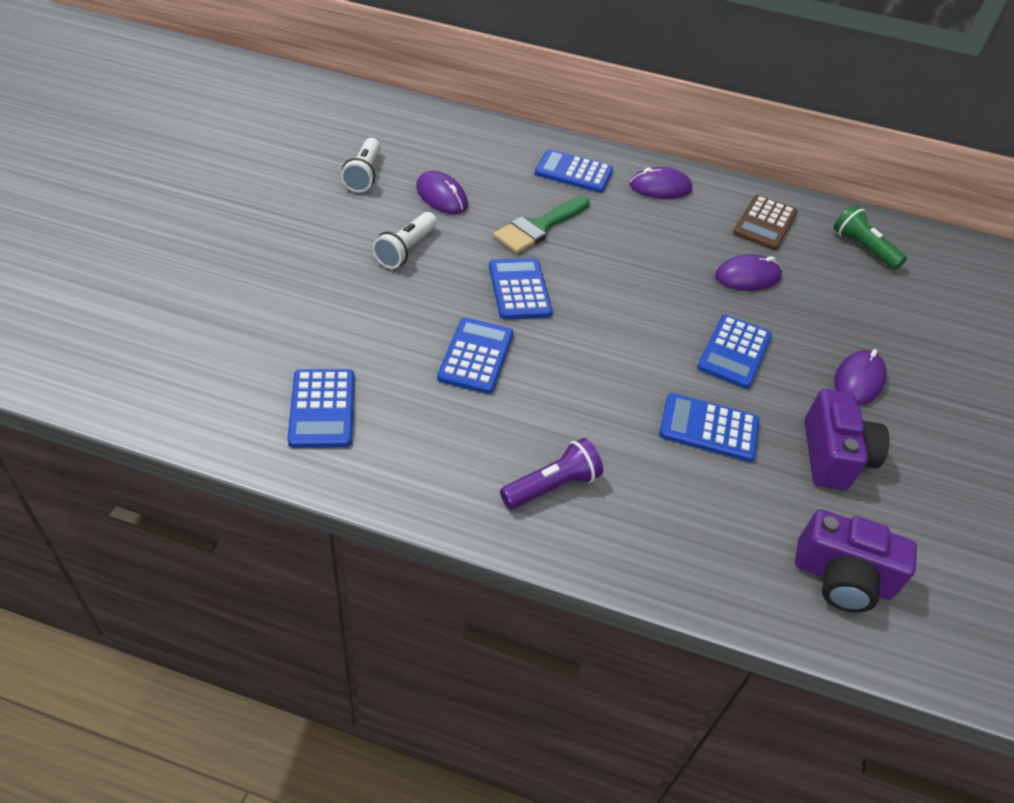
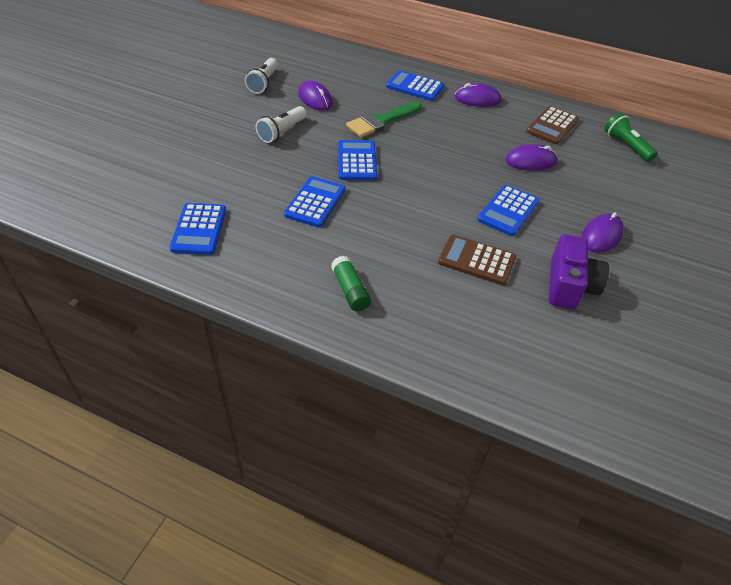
camera: 10 degrees right, 0 degrees up
(552, 486) = (350, 290): purple flashlight -> green glue stick
(708, 428) = (476, 260): blue calculator -> brown calculator
(842, 578) = (556, 369): purple camera -> none

